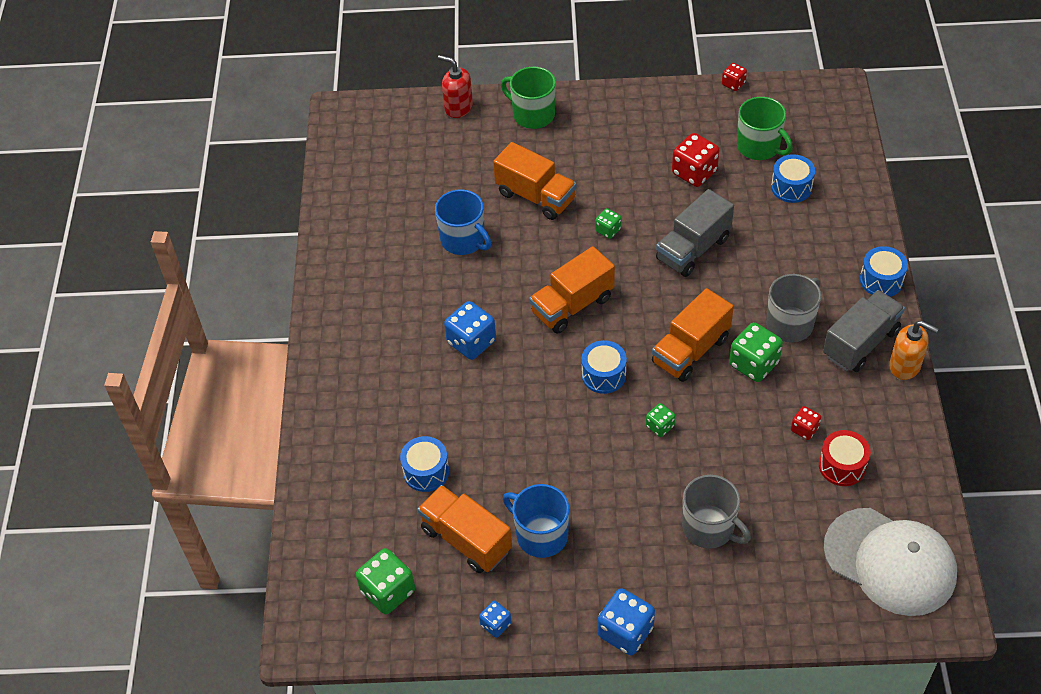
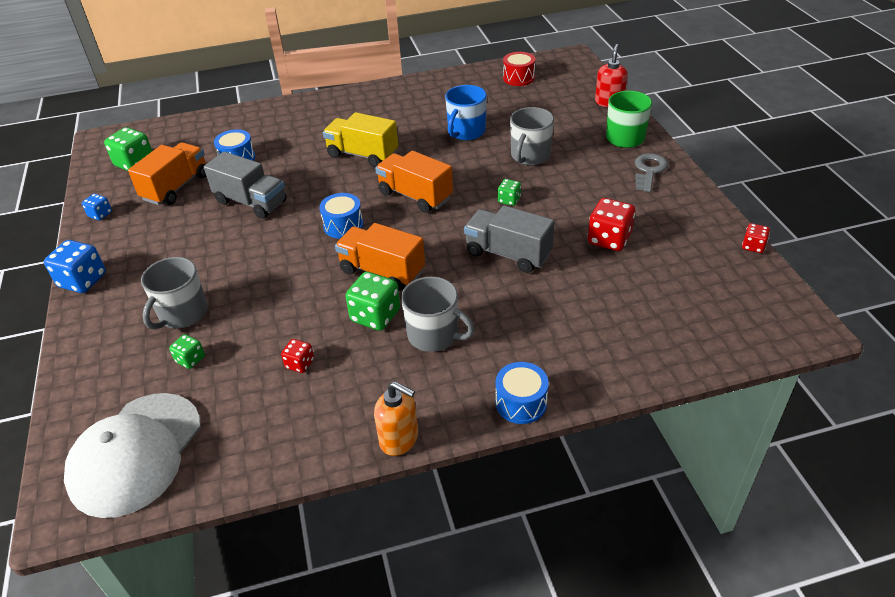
camera: 75 degrees right, 10 degrees down
(471, 342) = (362, 155): blue dice -> yellow truck
(535, 196) = (530, 156): orange truck -> grey mug
(540, 535) = (179, 221): blue mug -> none
(598, 114) = (649, 170): none -> grey key
(660, 426) = (292, 266): green dice -> green dice (190, 359)
(759, 147) = (672, 278): green mug -> none
(791, 187) = (626, 310): blue drum -> none
(842, 466) = (256, 399): red drum -> red drum (518, 78)
(860, 343) = (423, 395): grey truck -> grey truck (251, 202)
(905, 366) = (399, 439): orange soap dispenser -> orange soap dispenser turned 75 degrees counterclockwise

